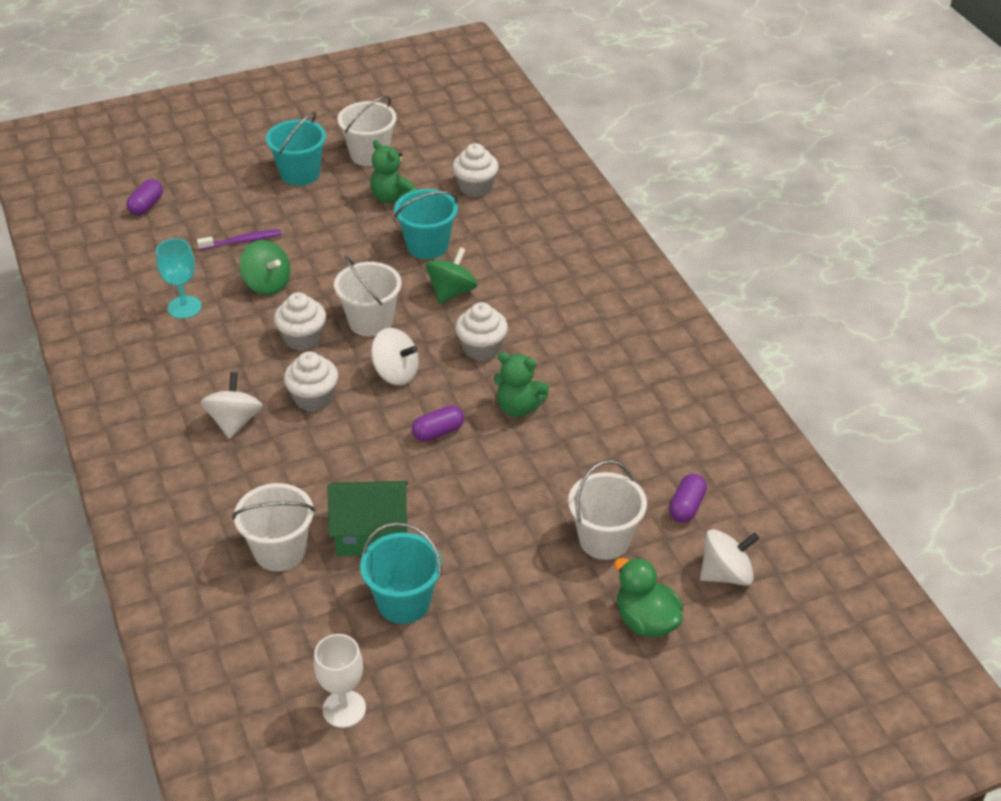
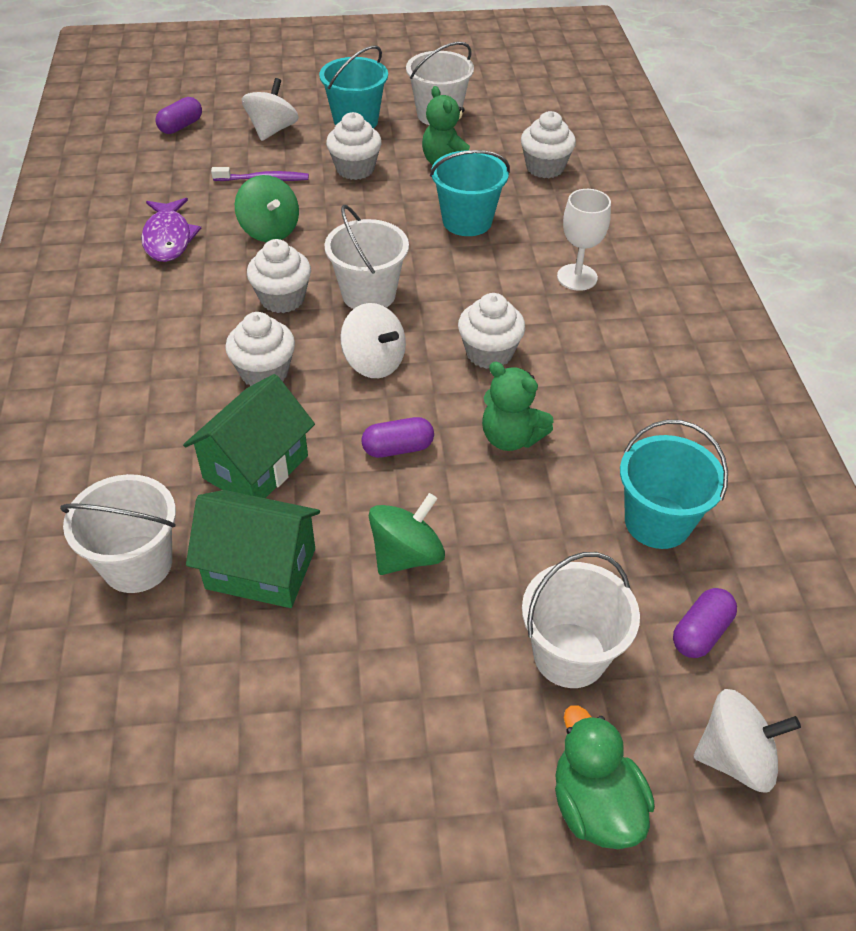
camera: 15 degrees right, 5 degrees up
(184, 307) = (168, 238): turquoise goblet -> purple fish
(234, 421) = (161, 381): white spinning top -> white spinning top (272, 130)
(317, 217) = (355, 169): none -> white cupcake
(337, 467) = (256, 467): none -> green house
(344, 709) = (115, 832): white goblet -> white goblet (577, 277)
(404, 602) = (263, 681): turquoise bucket -> turquoise bucket (657, 522)
(451, 292) = (476, 278): green spinning top -> green spinning top (406, 555)

